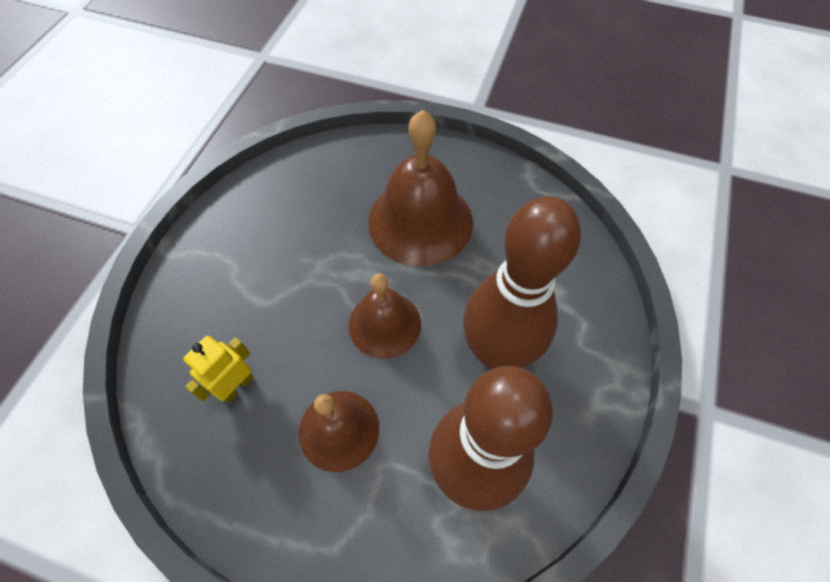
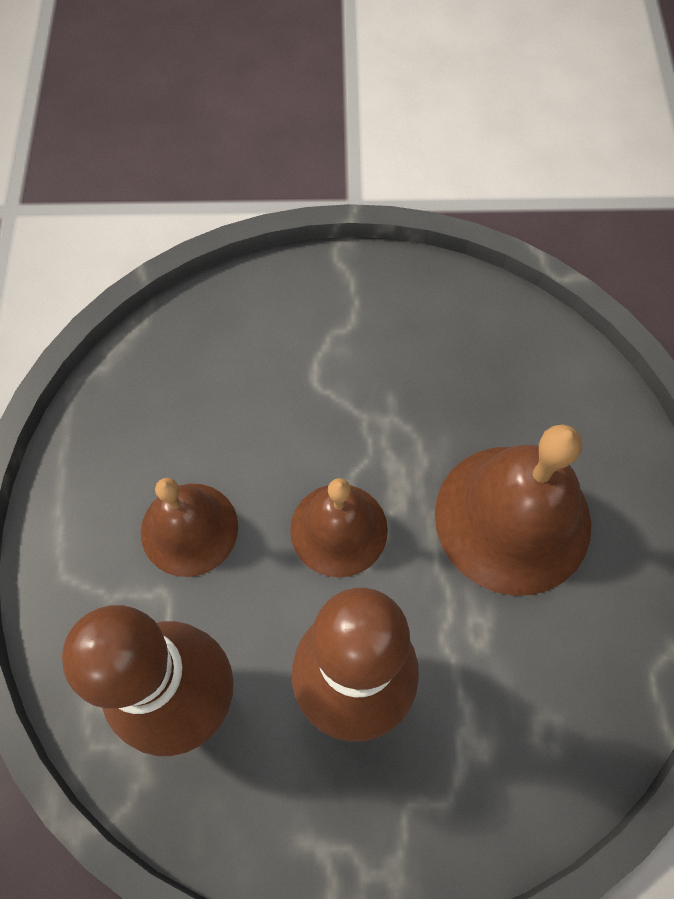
camera: 70 degrees right, 5 degrees up
(236, 386) = (204, 400): yellow robot -> none

